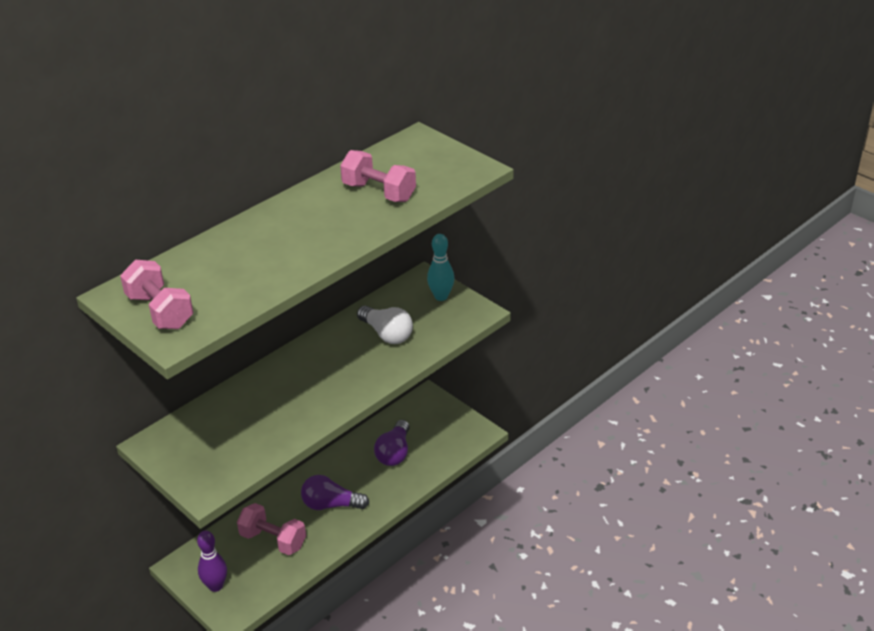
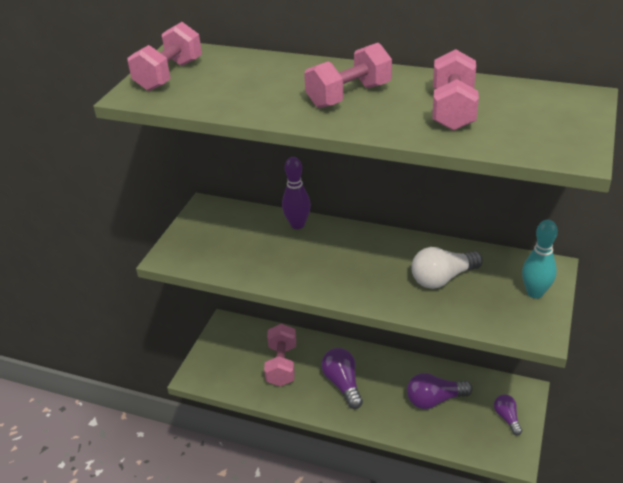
camera: 65 degrees right, 0 degrees up
(216, 586) = (217, 353): purple bowling pin -> purple bowling pin (297, 225)
(308, 229) = (349, 96): none -> pink dumbbell
(387, 334) = (442, 278): white light bulb -> white light bulb turned 45 degrees clockwise
(443, 419) = (507, 418): none -> purple light bulb

